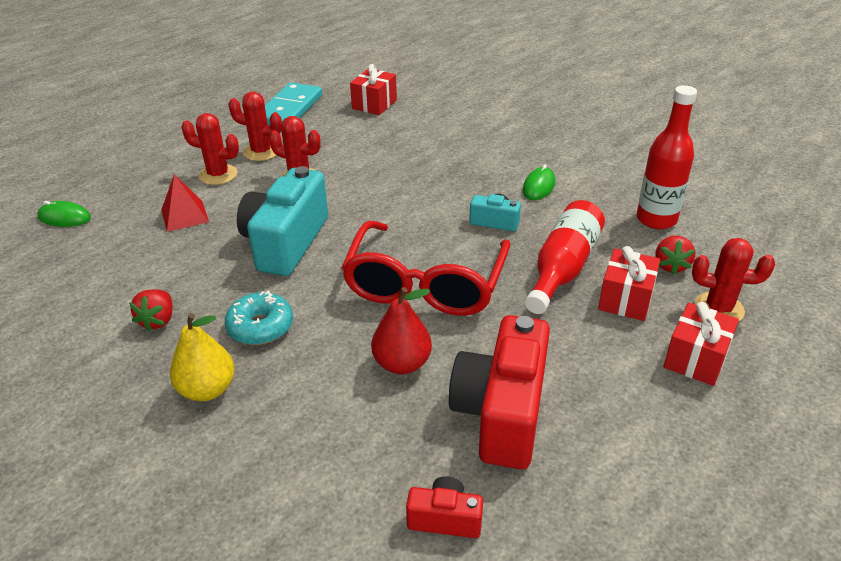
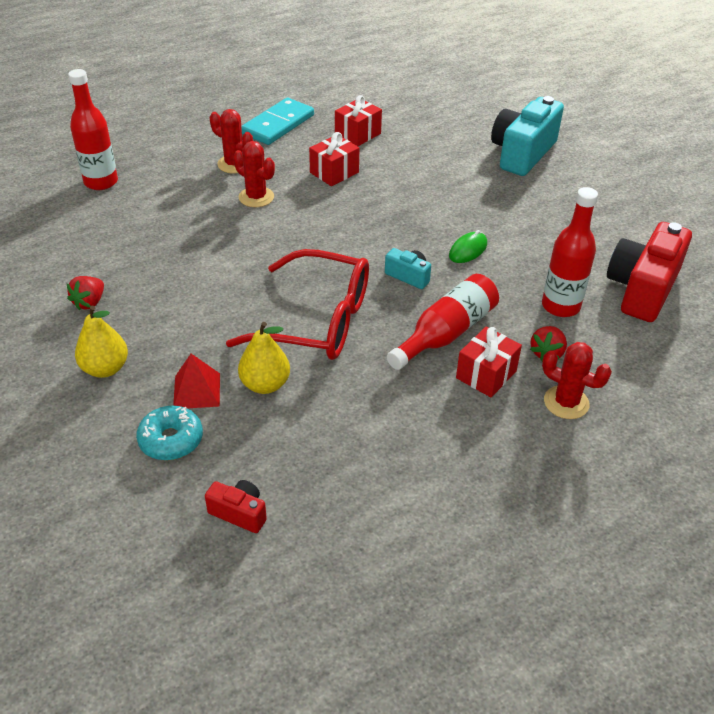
camera: 15 degrees right, 5 degrees up
(64, 218) = (49, 195): green mouse -> none
(121, 194) = (101, 182): none -> red bottle
(184, 215) = (145, 213): red pyramid -> red pyramid (196, 391)
(218, 175) = (188, 180): red cactus -> none
(260, 327) = (166, 326): turquoise donut -> turquoise donut (171, 440)
(286, 242) = (218, 256): turquoise camera -> turquoise camera (522, 153)
(402, 363) = (265, 384): red pear -> yellow pear
(425, 284) = (317, 321): red glasses -> red glasses turned 105 degrees counterclockwise
(502, 412) = (325, 444): red camera -> red camera (642, 289)
(695, 359) = (516, 441): red gift -> red gift (334, 172)

